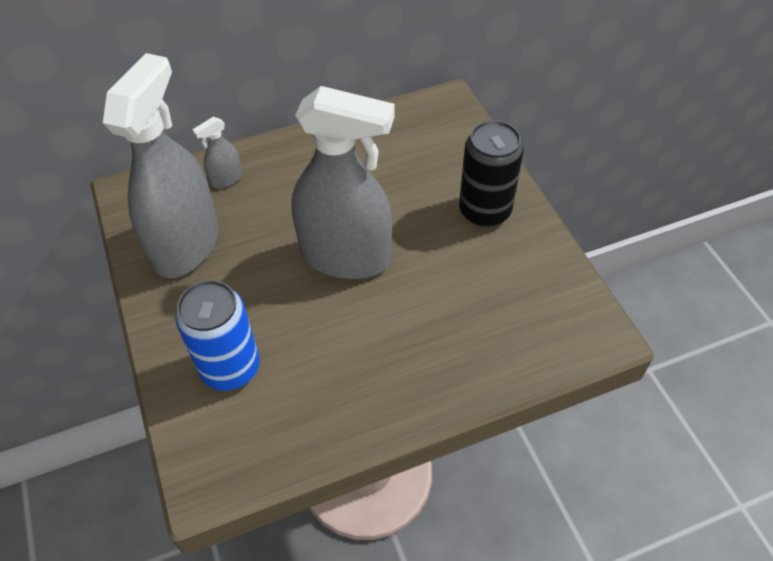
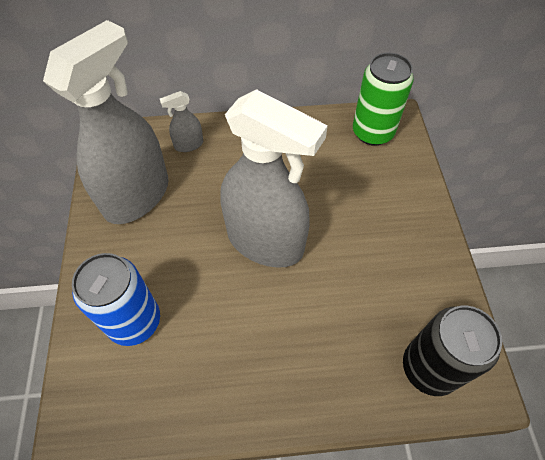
camera: 15 degrees right, 5 degrees up
(427, 122) = (372, 132): none -> green can
(484, 211) = (401, 228): black can -> black can (429, 368)

